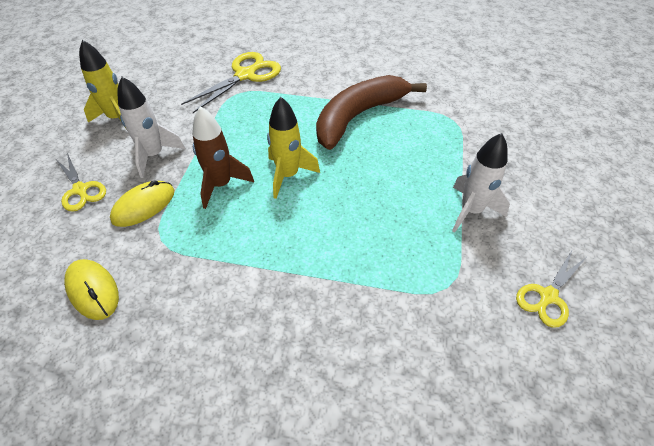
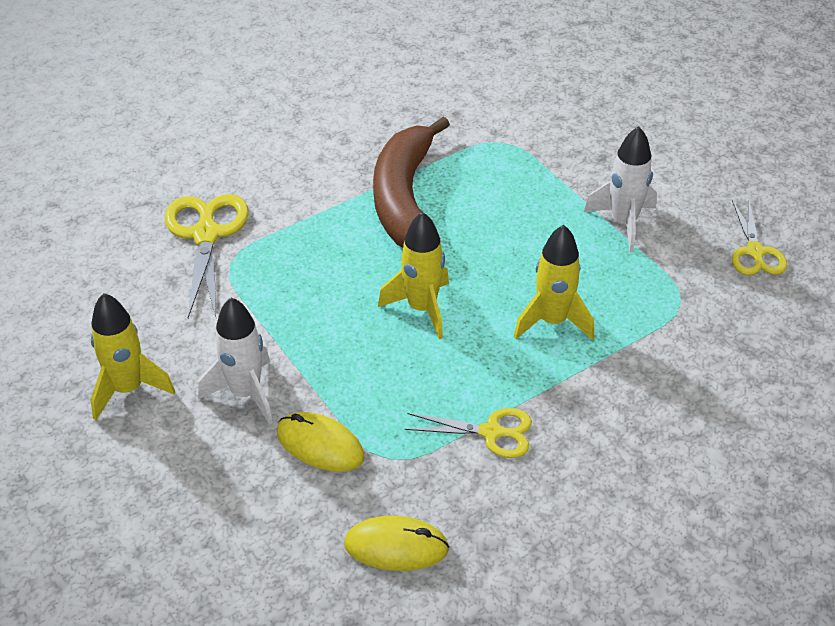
camera: 45 degrees left, 5 degrees down
(80, 190) = (221, 486): yellow scissors -> yellow scissors (491, 432)
(143, 206) = (320, 445): yellow mouse -> yellow mouse turned 60 degrees counterclockwise
(221, 185) = (368, 366): brown rocket -> none
(347, 236) = (552, 321): none -> yellow rocket

